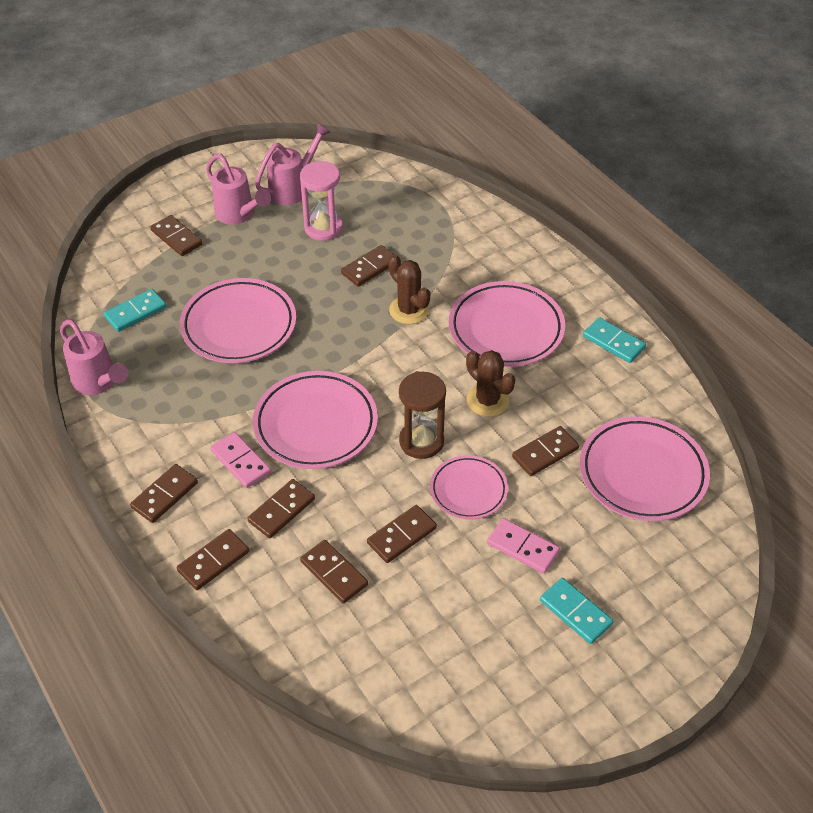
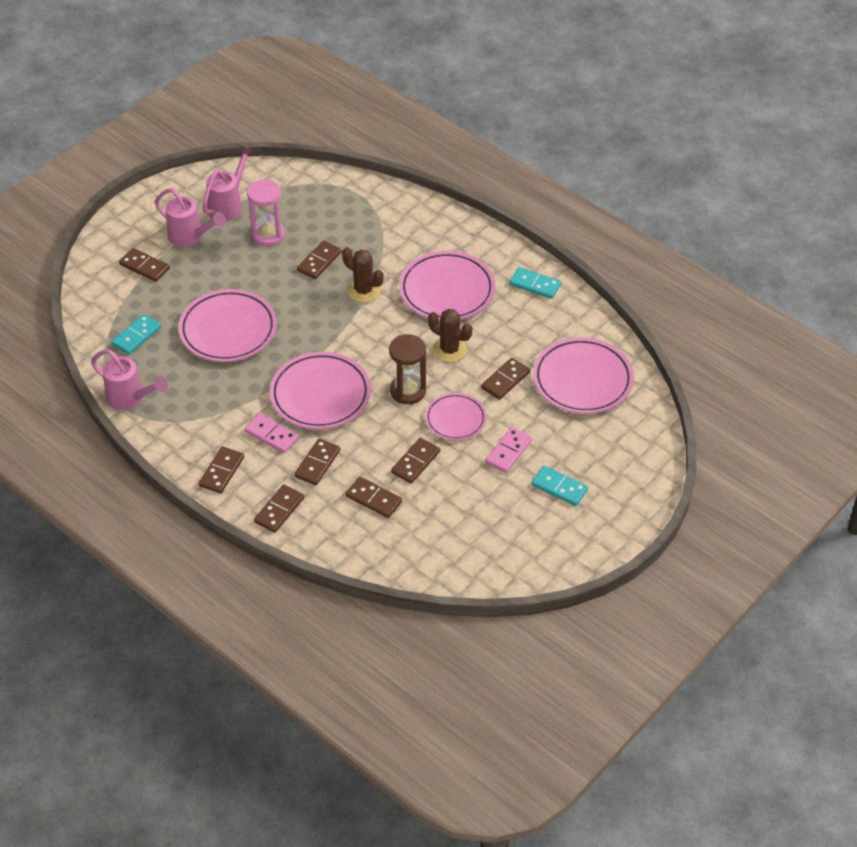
camera: 15 degrees left, 0 degrees up
(523, 547) = (508, 451): pink domino -> pink domino turned 75 degrees counterclockwise

